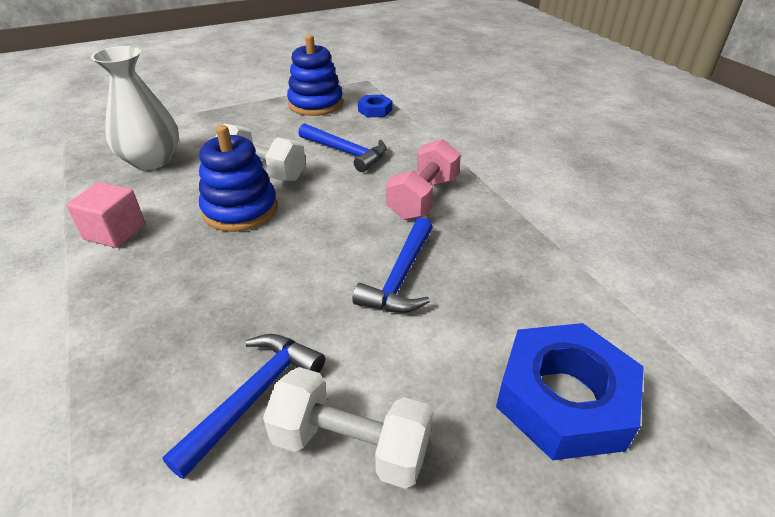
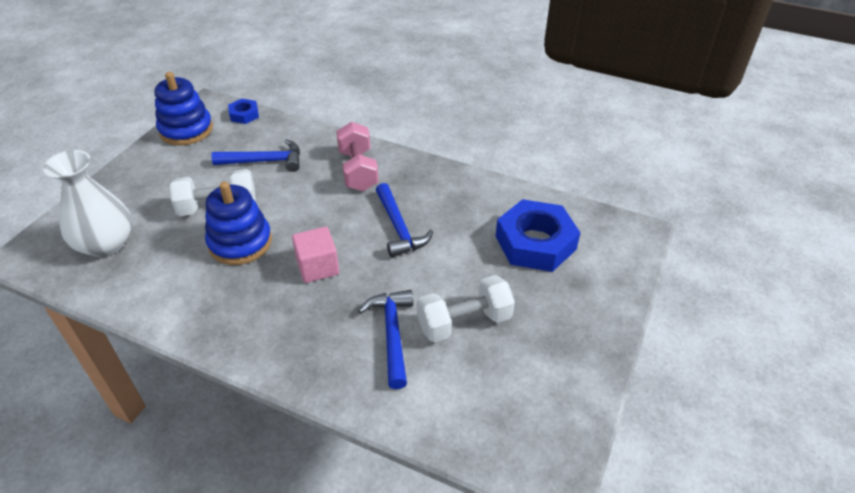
camera: 40 degrees left, 5 degrees up
(115, 232) = (163, 308): pink cube -> pink cube (317, 267)

